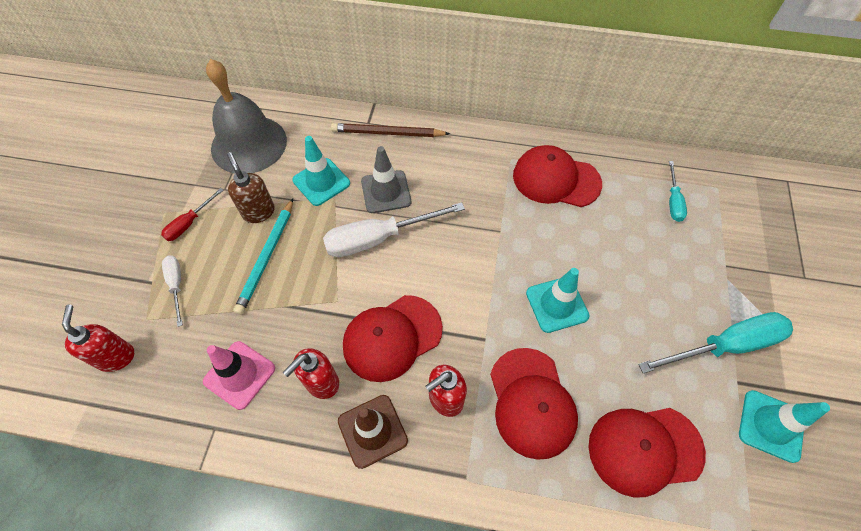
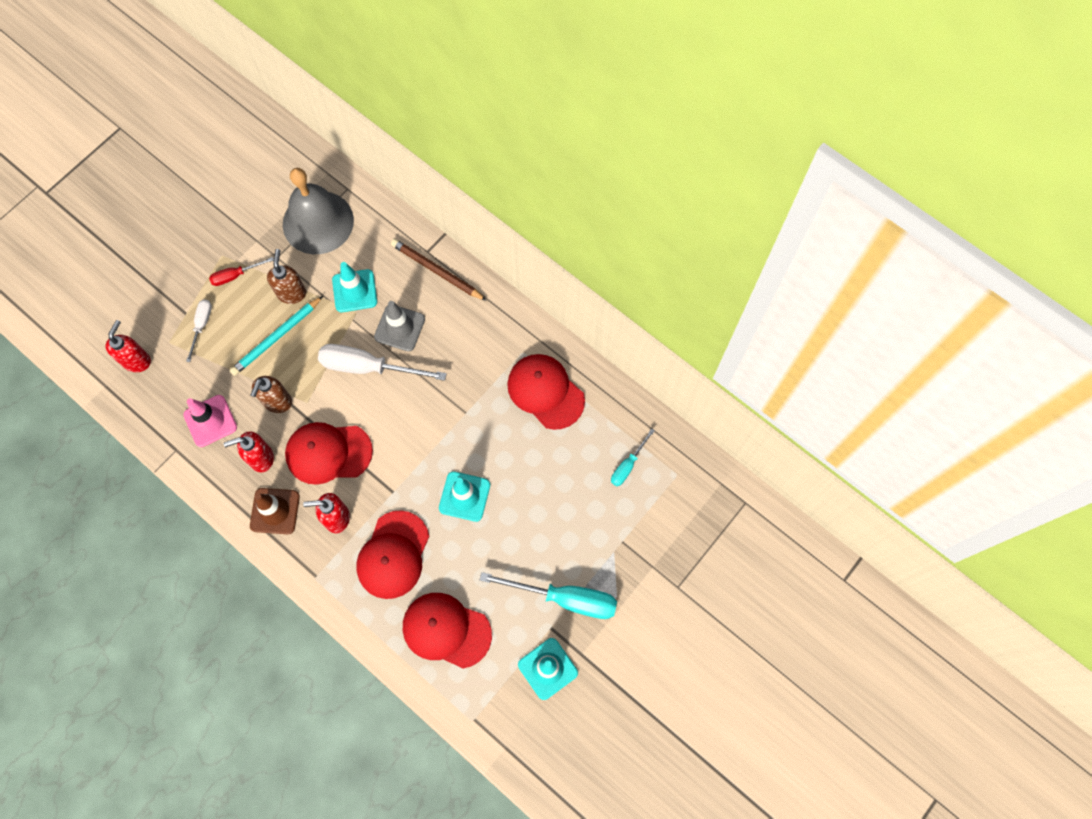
camera: 30 degrees right, 10 degrees up
(305, 317) = (277, 402): none -> brown soap dispenser

